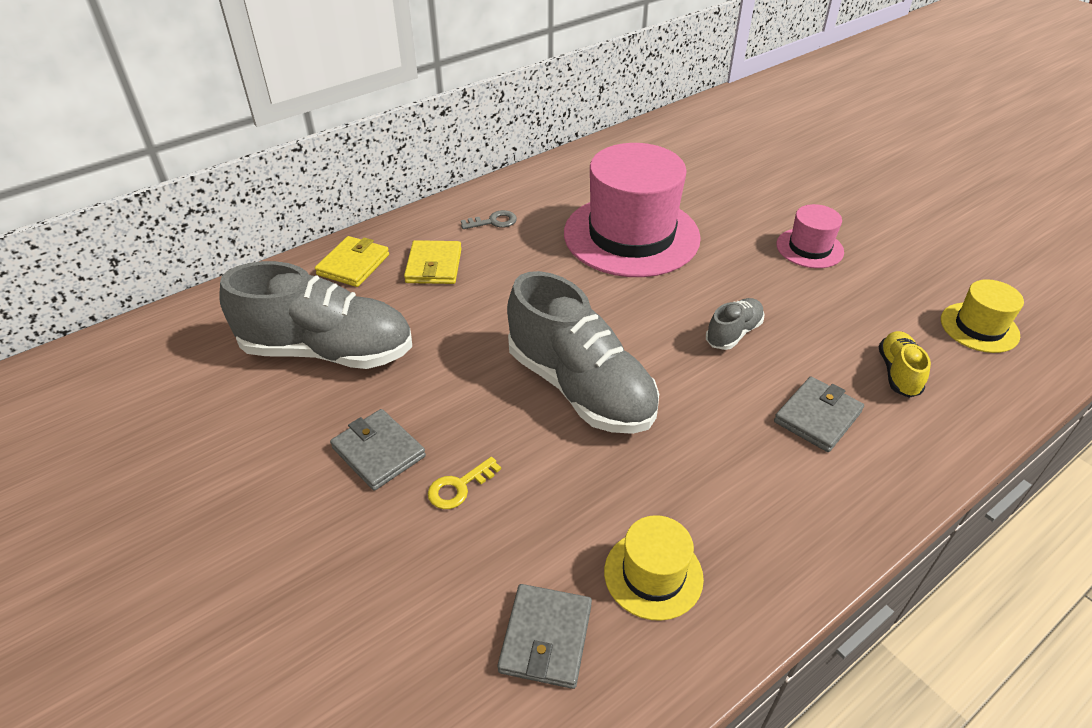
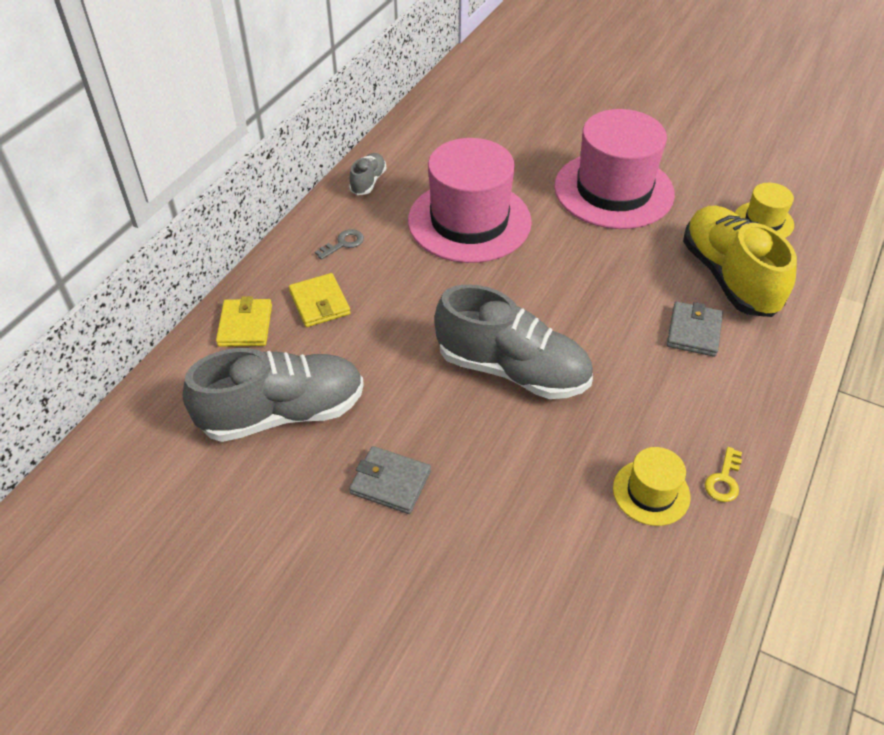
camera: 25 degrees left, 5 degrees up
(459, 487) = (473, 485): yellow key -> yellow key (724, 480)
(546, 638) = (607, 567): grey wallet -> none
(733, 333) = (599, 284): grey shoe -> grey shoe (368, 182)
(809, 248) = (613, 190): pink hat -> pink hat, size x2.11
(898, 373) = (729, 277): yellow shoe -> yellow shoe, size x2.18

